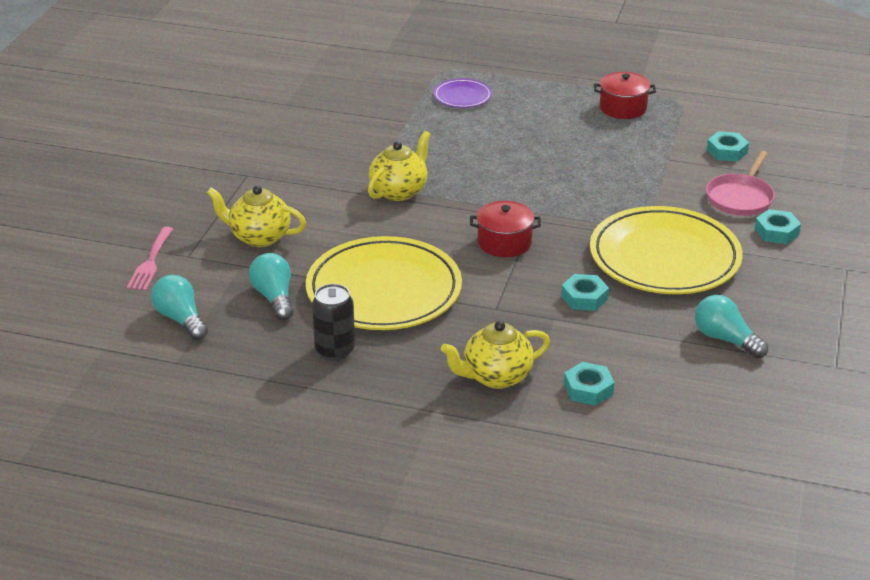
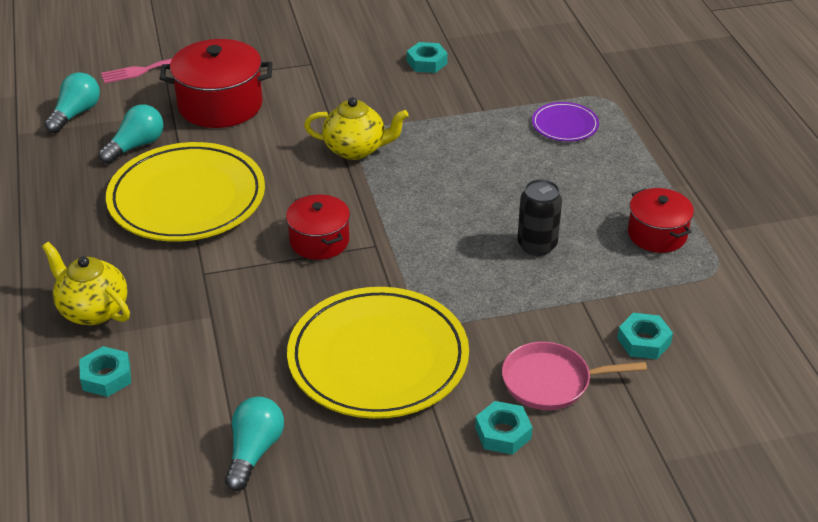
camera: 60 degrees right, 5 degrees up
(259, 237) = (220, 105): yellow teapot -> red pot
(335, 350) = (79, 205): black can -> black can (537, 245)
(584, 298) = (261, 324): turquoise nut -> turquoise nut (427, 62)

